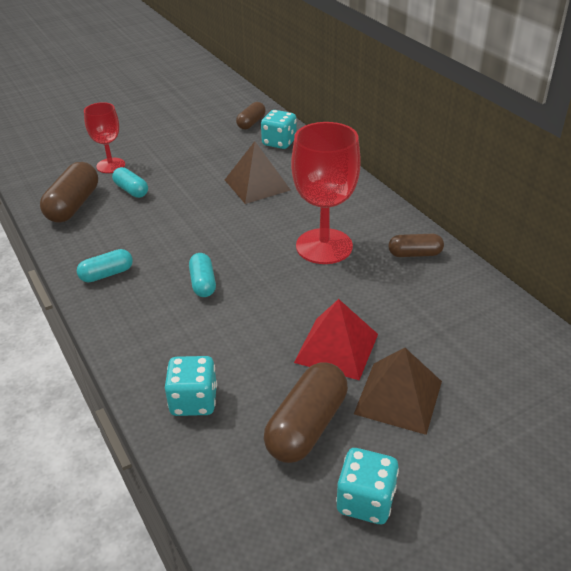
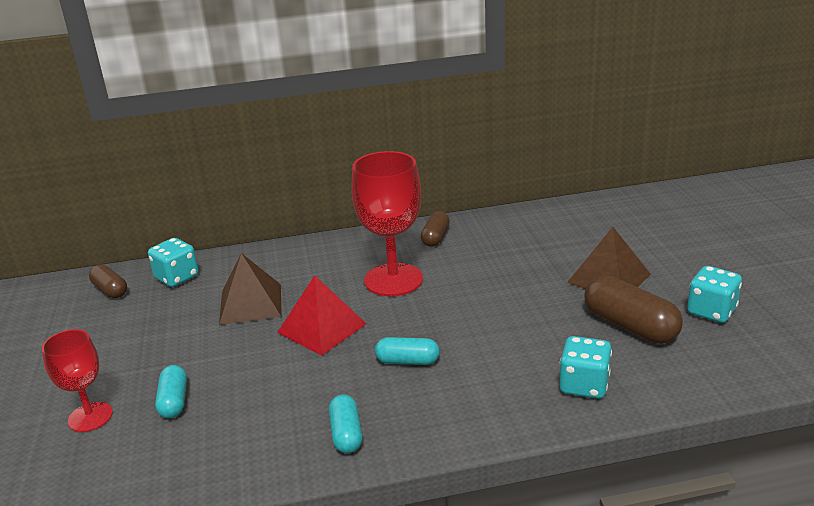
camera: 70 degrees left, 10 degrees down
(73, 205) = (163, 459): brown capsule -> none
(131, 190) = (174, 401): turquoise capsule -> turquoise capsule turned 75 degrees counterclockwise
(336, 348) = (541, 296): red pyramid -> red pyramid (322, 328)

